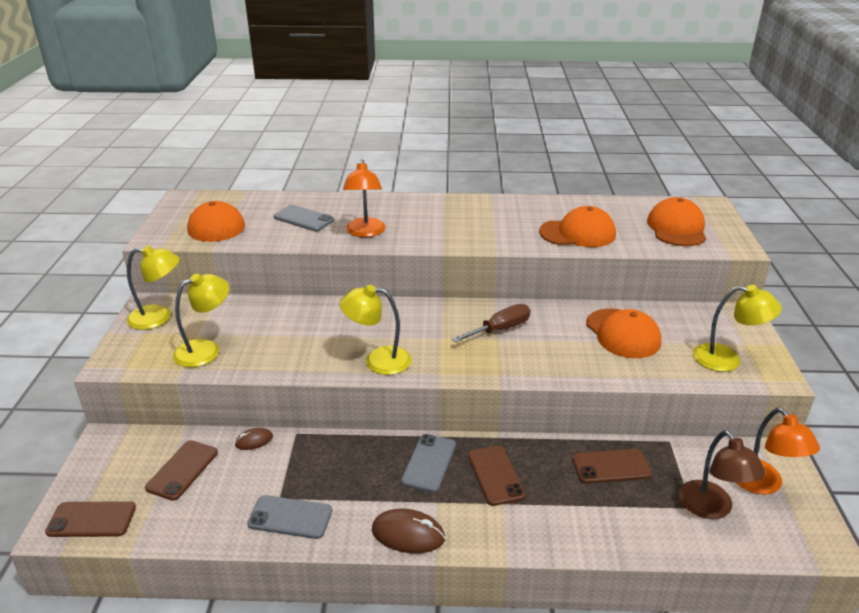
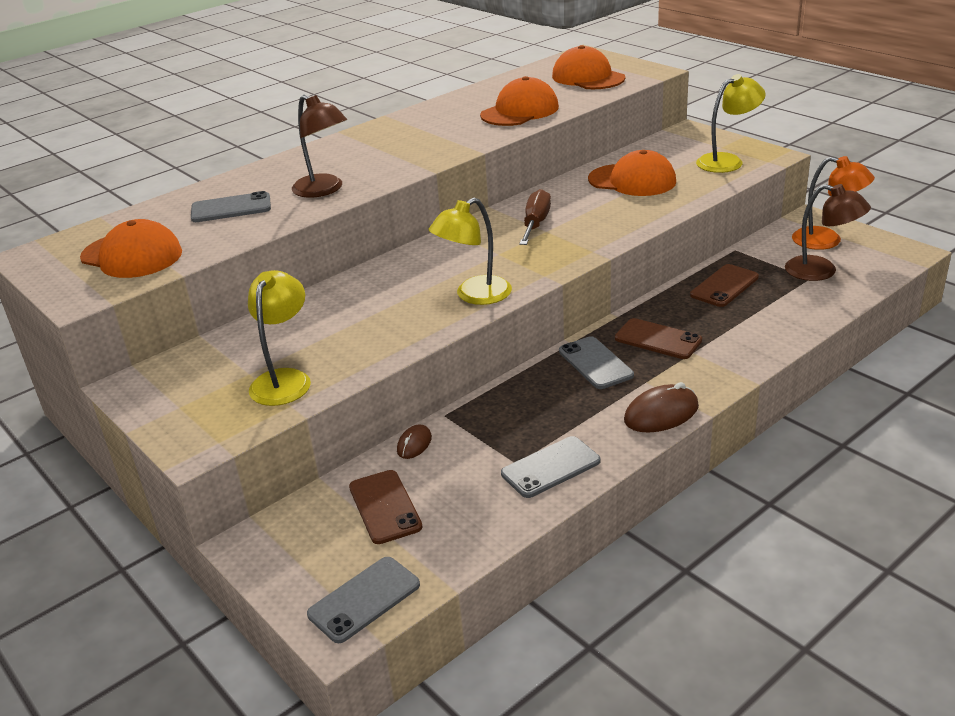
camera: 40 degrees left, 0 degrees up
(91, 520) = (364, 599): brown phone -> grey phone
(159, 317) = (168, 387): yellow lamp -> none
(365, 232) = (324, 190): orange lamp -> brown lamp

